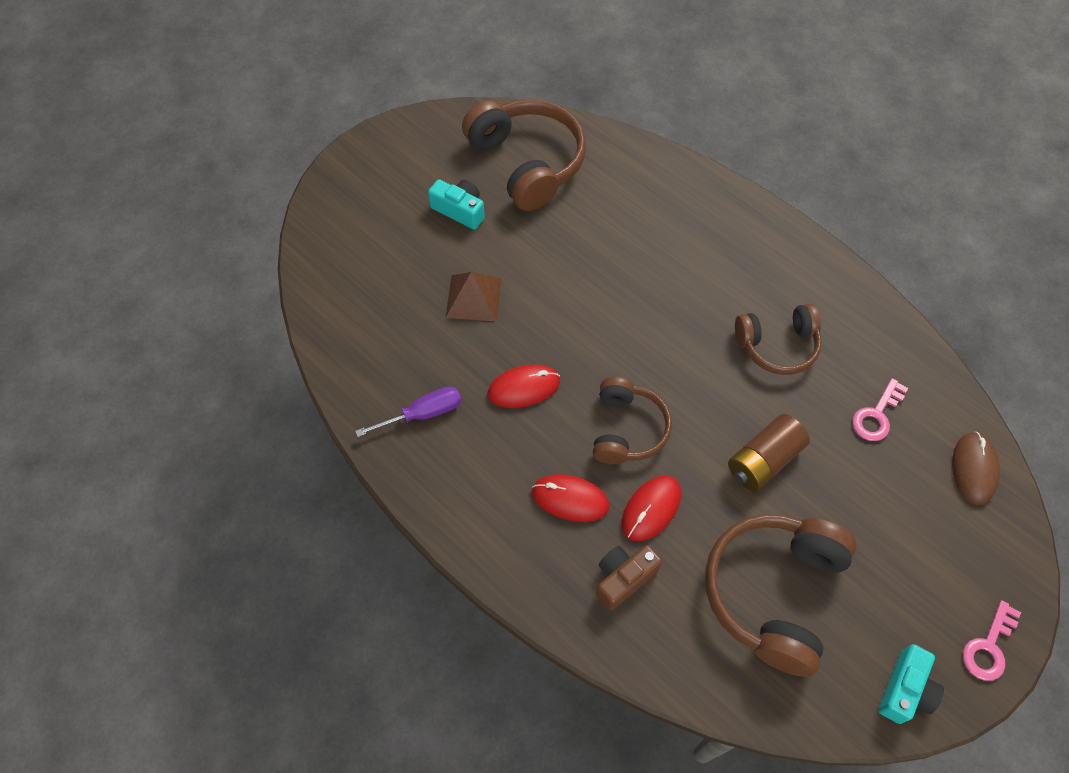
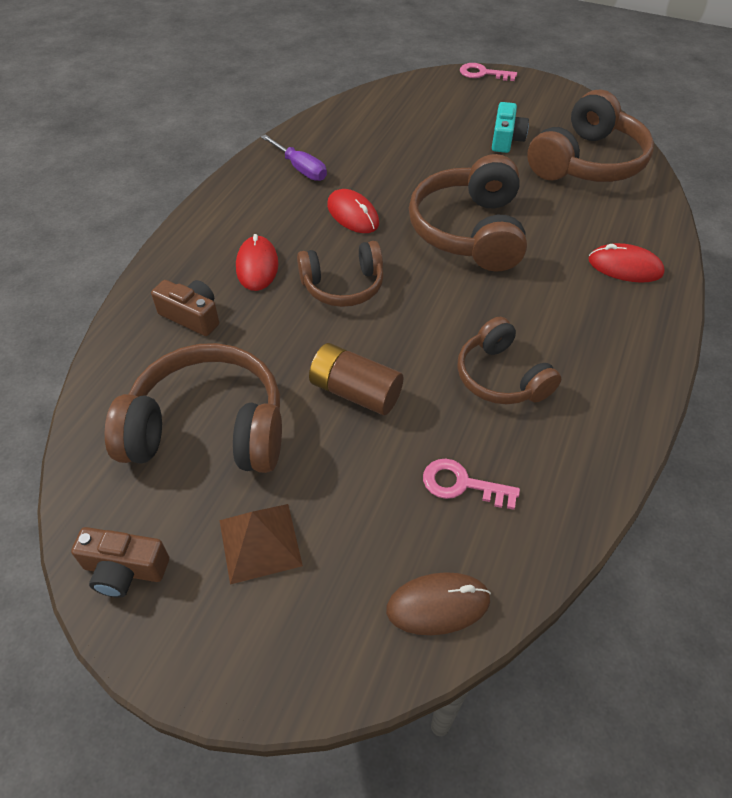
camera: 70 degrees right, 10 degrees down
(473, 298) = (424, 167): brown pyramid -> brown pyramid (260, 542)
(589, 297) = (469, 231): none -> brown headphones
(651, 509) = (267, 319): red mouse -> red mouse (625, 267)
(905, 690) = (124, 570): turquoise camera -> brown camera
(988, 647) = (196, 656): pink key -> pink key (482, 73)

